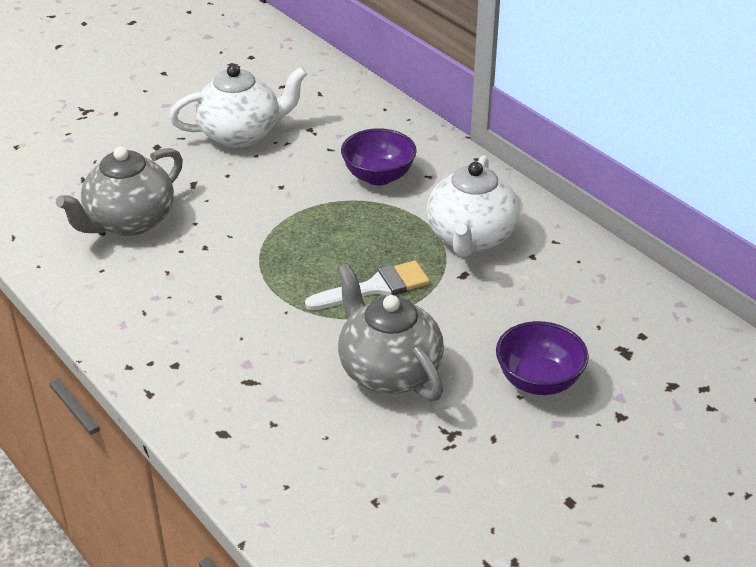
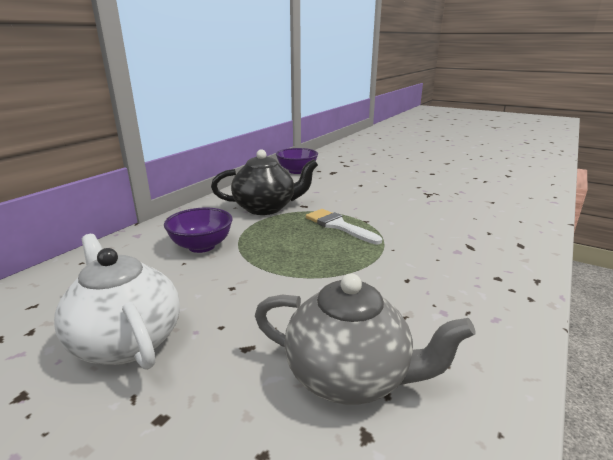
camera: 110 degrees left, 15 degrees down
(388, 371) = (406, 211): grey teapot -> none
(471, 238) = (266, 208): white teapot -> black teapot
(538, 381) = (371, 183): purple bowl -> purple bowl (297, 171)

